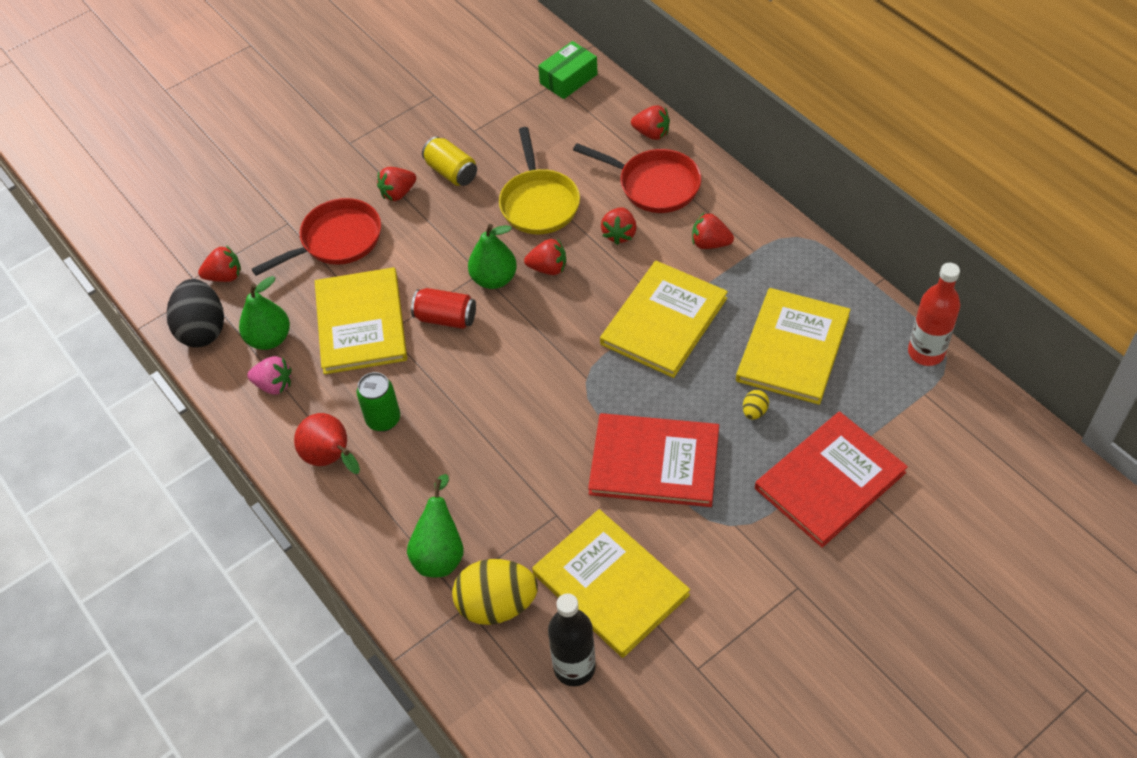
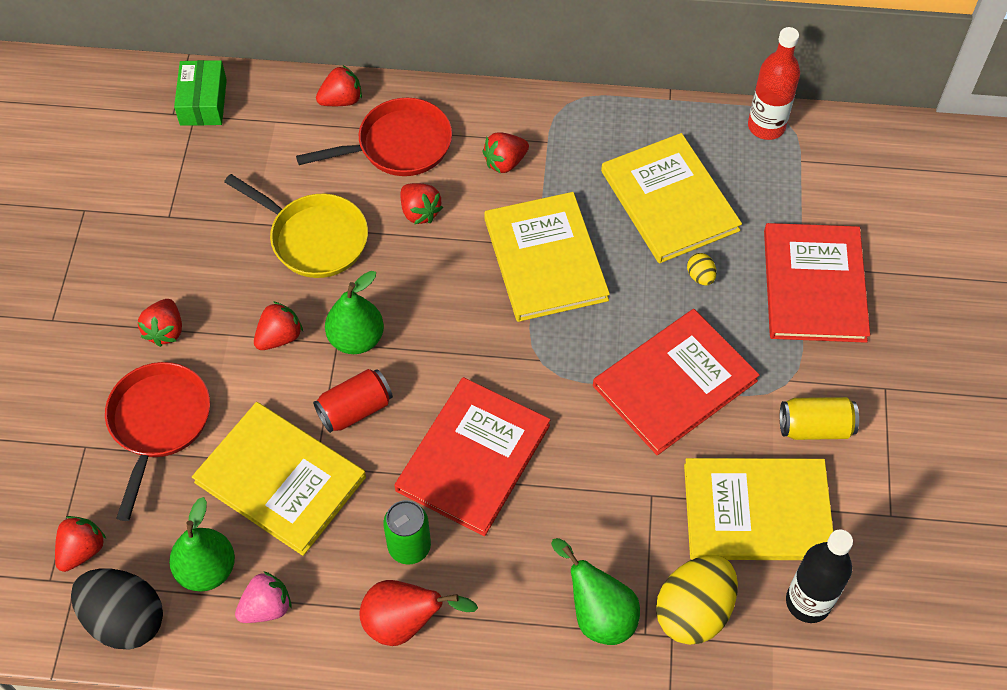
camera: 50 degrees left, 5 degrees up
(451, 172) = (195, 271): yellow can -> yellow can (815, 427)
(478, 401) = (473, 457): none -> red book
(548, 268) = (393, 291): red strawberry -> red strawberry (279, 337)

